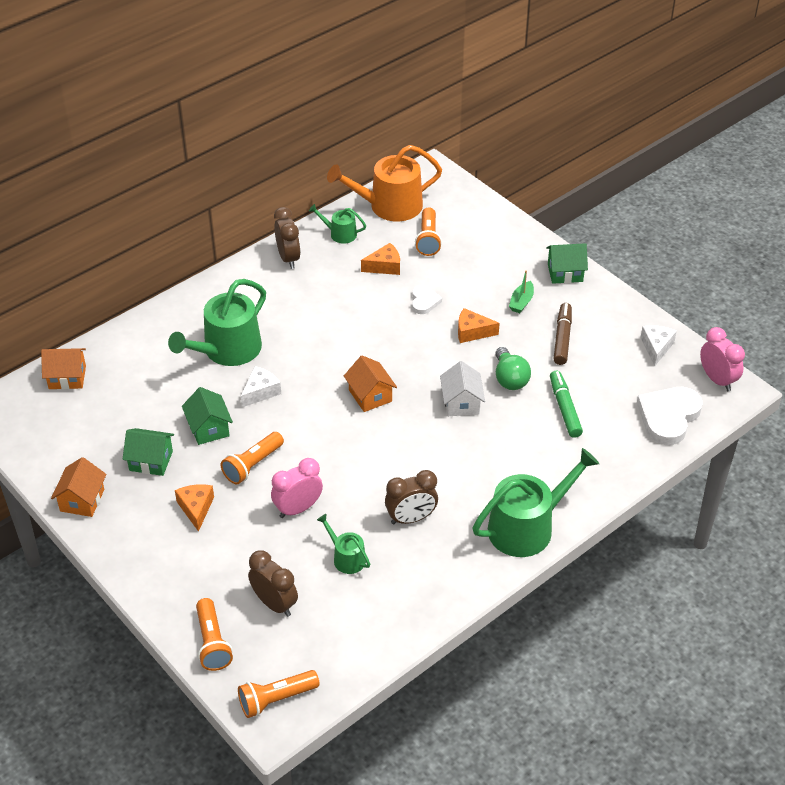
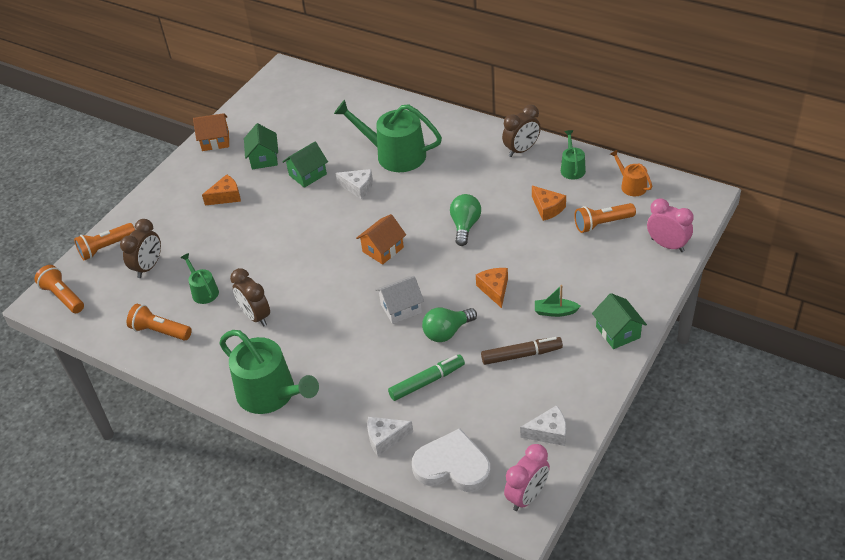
camera: 75 degrees right, 0 degrees up
(67, 377) = (328, 91): orange house -> none
(252, 465) = (279, 210): orange flashlight -> orange flashlight (160, 331)
(298, 508) = (244, 248): pink clock -> pink clock (667, 245)
(346, 557) = (203, 291): green watering can -> green watering can turned 60 degrees counterclockwise
(373, 328) = (465, 226): none -> green light bulb
(389, 206) = (631, 185): orange watering can -> orange watering can, size x0.50
(424, 301) = (517, 246): white heart -> none
(620, 454) = (385, 438): none -> white cheese

